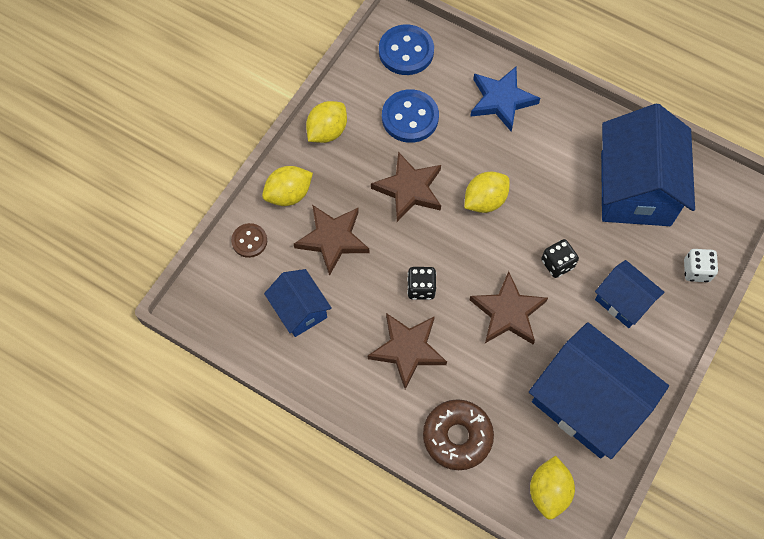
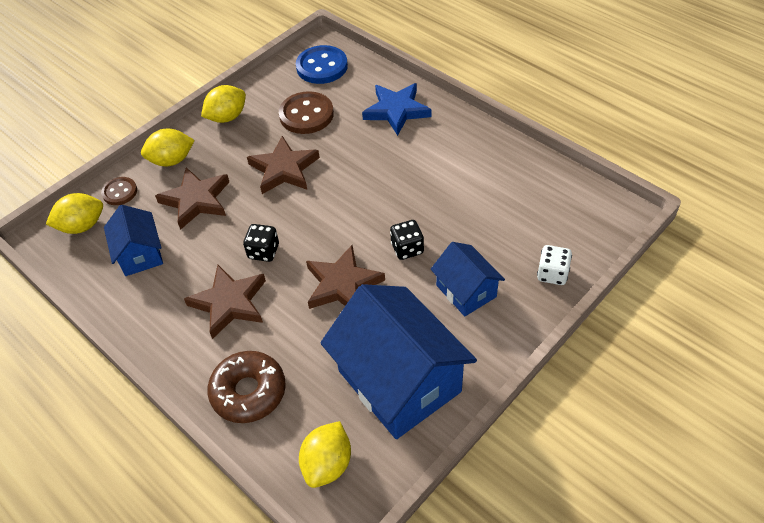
camera: 15 degrees right, 15 degrees down
(410, 117) = (306, 115): blue button -> brown button
(485, 200) = (353, 187): yellow lemon -> yellow lemon (82, 226)
(635, 188) = (507, 195): blue house -> none

